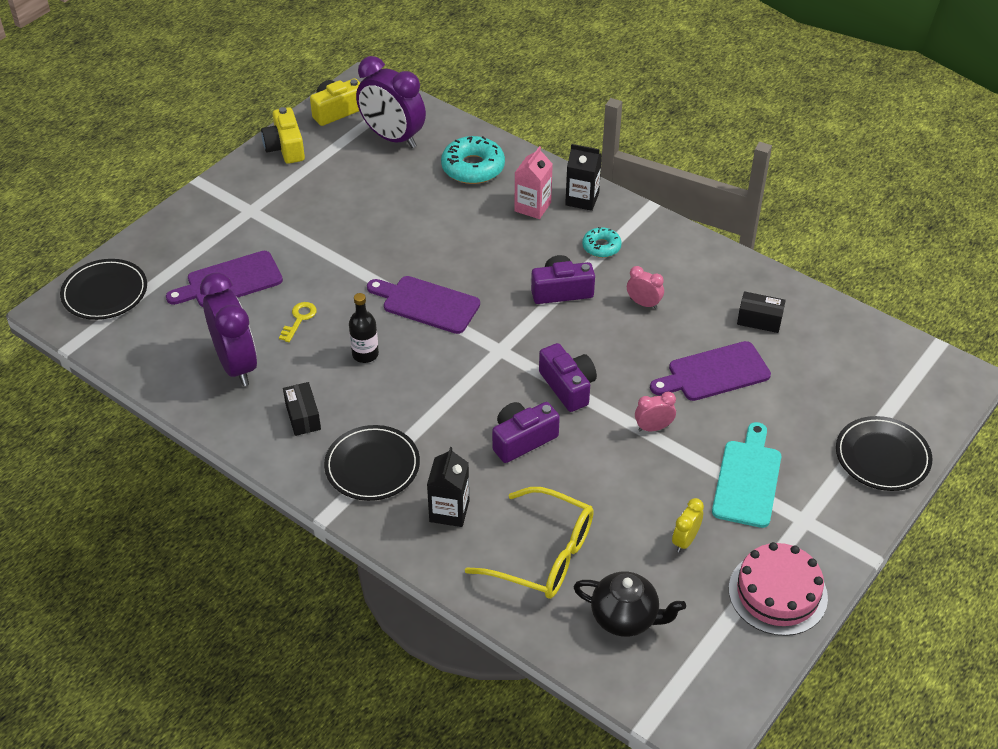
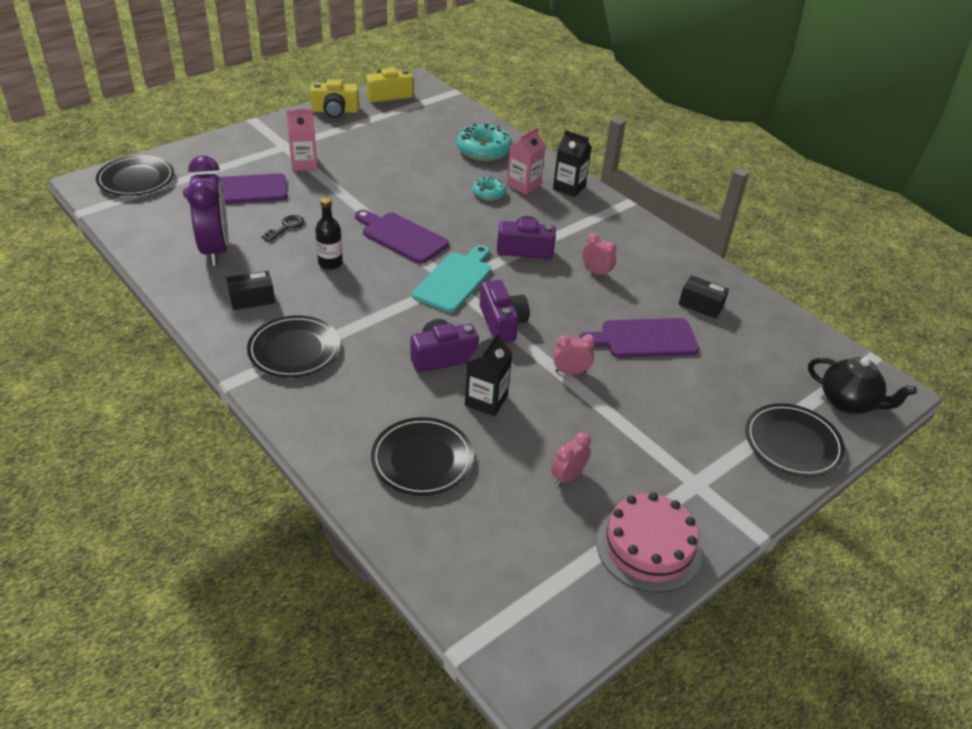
camera: 10 degrees right, 5 degrees down
(282, 230) = (304, 164): none -> pink carton
(285, 147) = (335, 111): yellow camera -> yellow camera turned 90 degrees counterclockwise
(299, 319) = (286, 227): yellow key -> black key
(303, 416) = (252, 299): black box -> black box turned 75 degrees clockwise
(392, 138) = (425, 119): purple clock -> none
(449, 511) = (348, 402): black carton -> black carton (486, 400)
(544, 555) = (422, 459): yellow glasses -> black plate
(601, 247) = (573, 224): turquoise donut -> turquoise donut (488, 193)
(625, 618) = (481, 535): black teapot -> black teapot (848, 402)
(685, 540) = (568, 476): yellow clock -> pink clock
(747, 480) = (648, 435): turquoise cutting board -> turquoise cutting board (454, 280)

